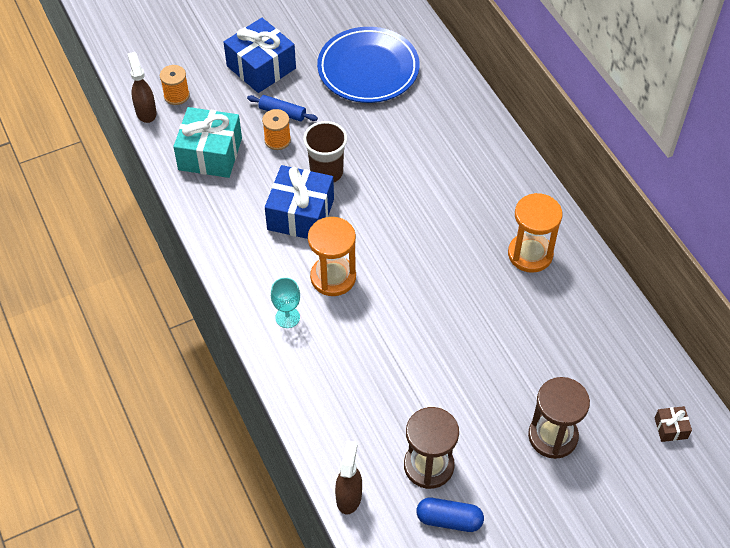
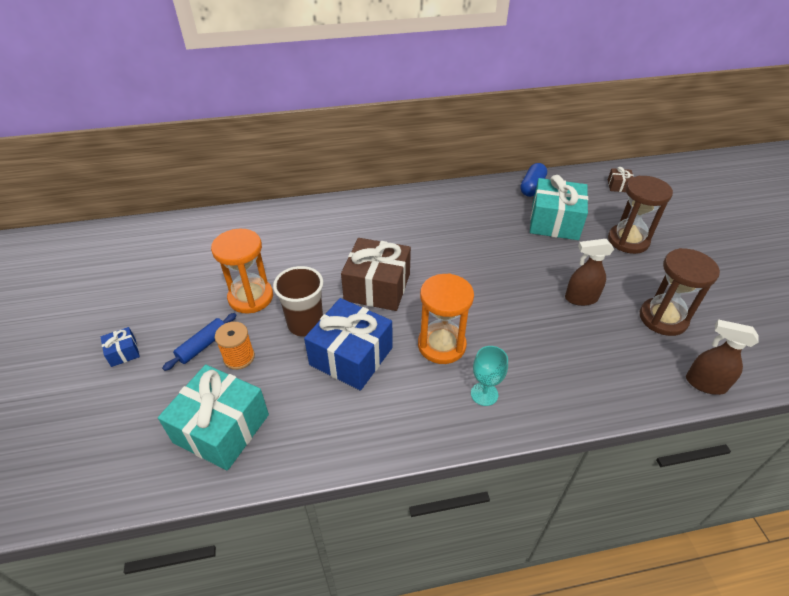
camera: 75 degrees left, 10 degrees down
(146, 112) = (103, 495): brown spray bottle -> brown spray bottle (580, 298)
(176, 95) = (102, 451): orange spool -> none
(261, 67) = (123, 352): blue gift -> blue gift, size x0.45
(368, 69) = (192, 267): blue plate -> none
(390, 213) = (377, 287): none -> brown gift
(449, 519) = (716, 316): blue capsule -> blue capsule (532, 187)
(530, 254) = (451, 215): orange hourglass -> orange hourglass (251, 297)
(559, 358) = (554, 222): none -> turquoise gift

